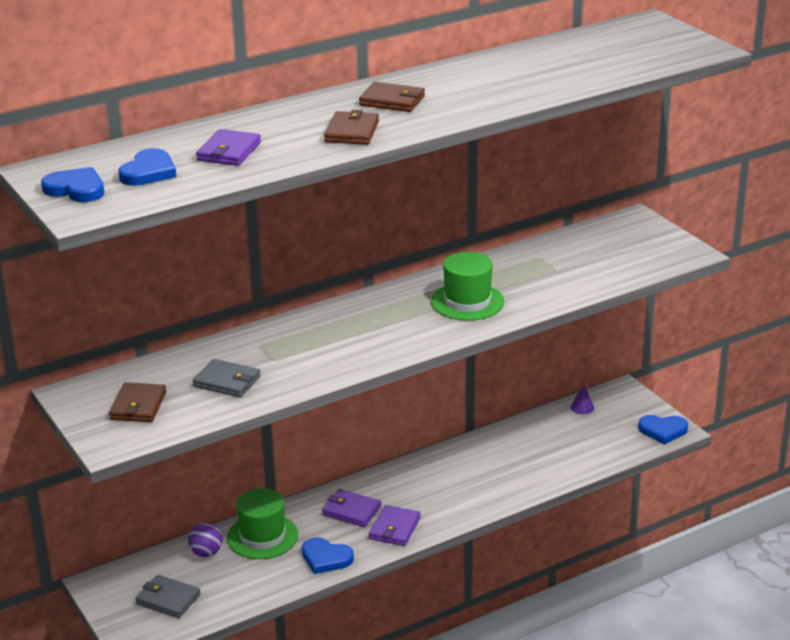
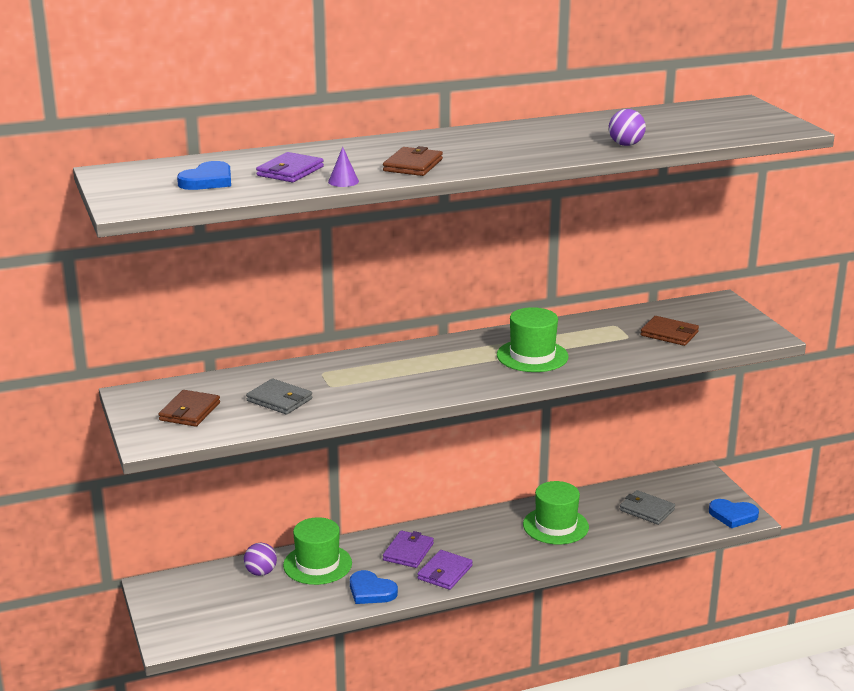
camera: 10 degrees right, 5 degrees down
(76, 189) = (134, 188): blue heart -> none
(168, 599) = (212, 609): grey wallet -> grey wallet (646, 510)
(351, 511) = (408, 552): purple wallet -> purple wallet turned 75 degrees clockwise
(392, 101) = (463, 145): brown wallet -> brown wallet (669, 334)
(492, 464) = (555, 526): none -> green hat
(554, 85) = (625, 145): none -> purple ball
(582, 407) = (658, 486): purple cone -> purple cone (343, 181)

